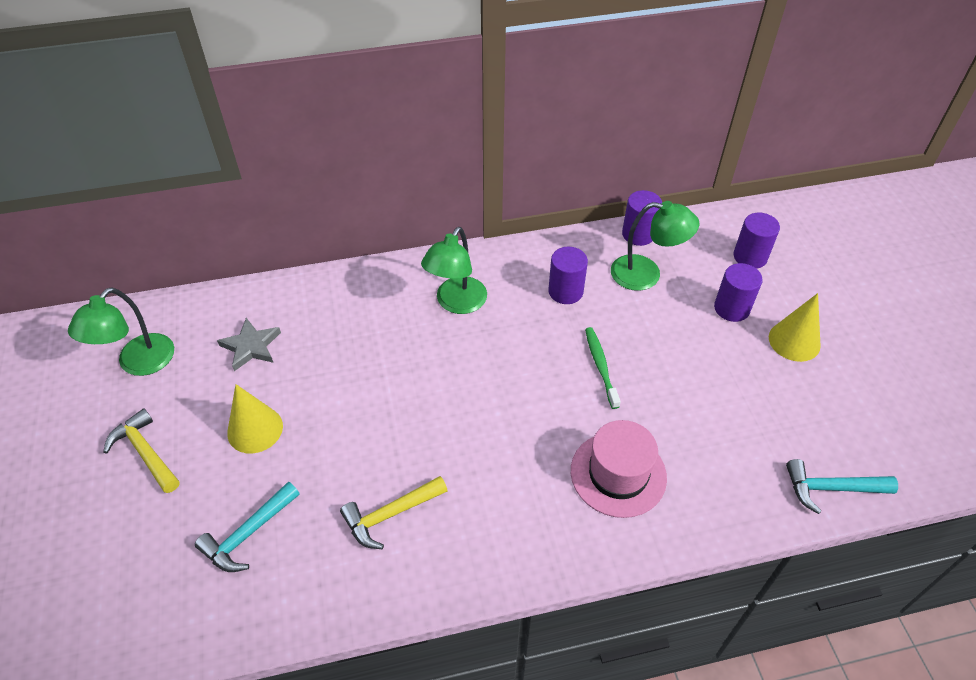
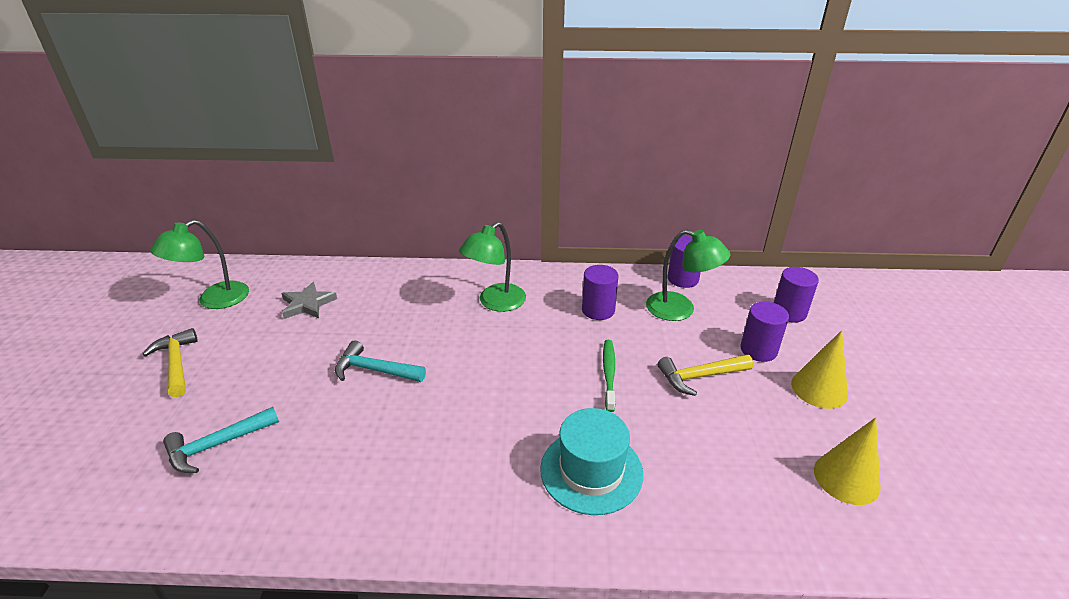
camera: 15 degrees right, 15 degrees down
(255, 429) = (274, 364): yellow cone -> yellow cone (846, 478)
(390, 515) = (350, 458): yellow hammer -> yellow hammer (699, 376)
(618, 474) = (591, 471): pink hat -> turquoise hat
(831, 488) = (831, 538): turquoise hammer -> turquoise hammer (374, 370)

